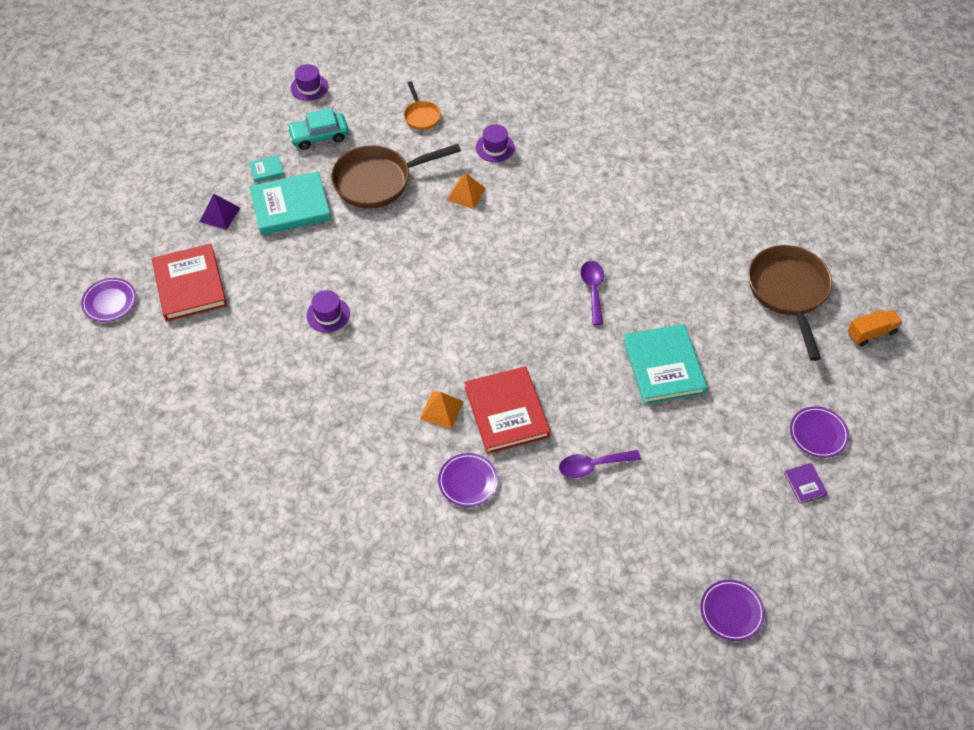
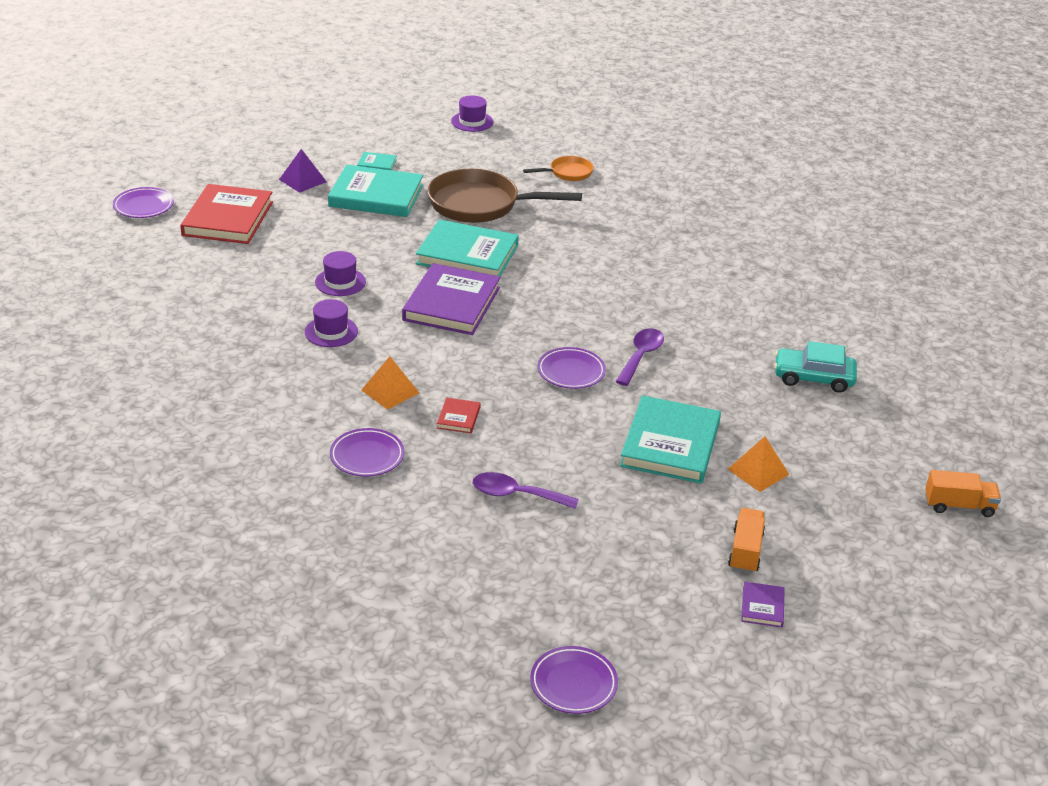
camera: 25 degrees right, 20 degrees down
(319, 136) = (450, 157): turquoise car -> turquoise car (813, 378)
(404, 241) = (467, 255): none -> turquoise book
(421, 116) = (568, 173): orange pan -> orange pan turned 120 degrees counterclockwise
(426, 299) = (451, 304): none -> purple book
(466, 194) = (564, 241): orange pyramid -> orange pyramid (758, 471)
(495, 148) = (626, 218): purple hat -> purple hat (331, 332)
(506, 412) = (458, 418): red book -> red book, size x0.44
(767, 441) = (745, 551): none -> orange truck
(788, 292) = (878, 435): brown pan -> none
(818, 434) = (816, 569): purple plate -> purple plate (571, 371)

